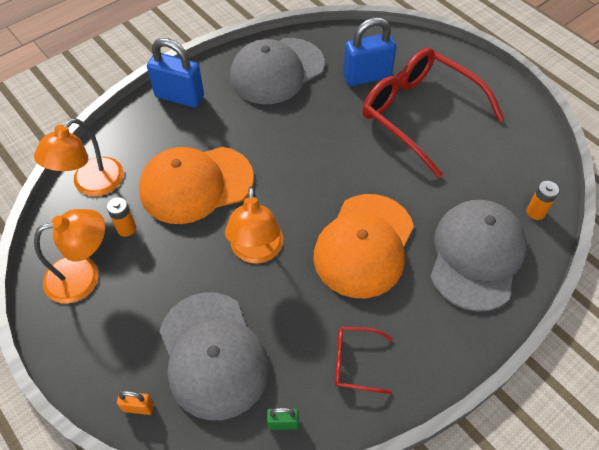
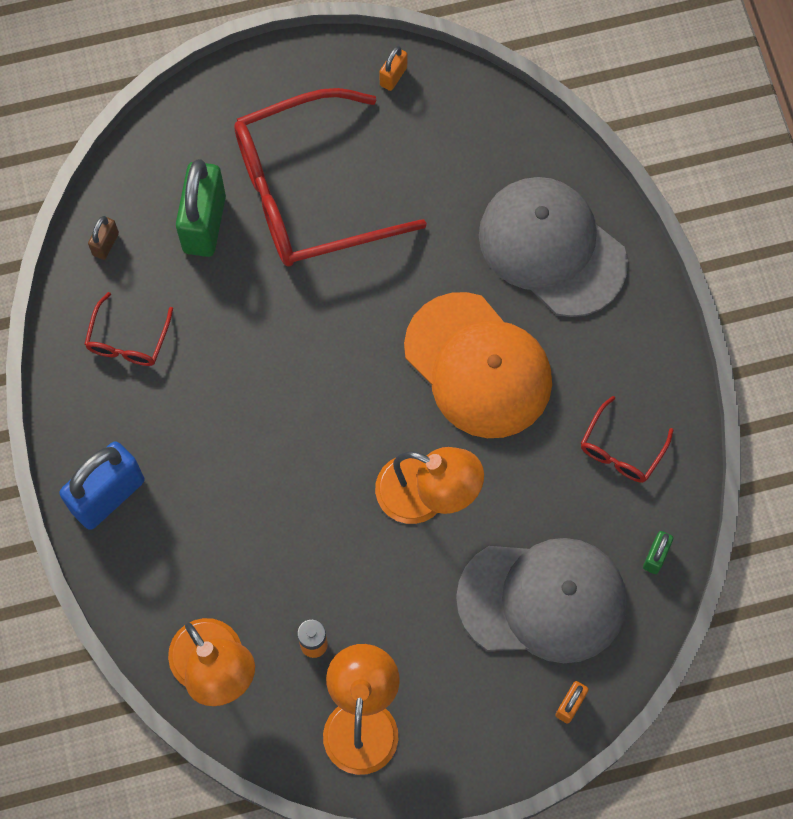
camera: 65 degrees left, 15 degrees up
(196, 184) = (284, 530): orange cap -> none
(277, 71) = (128, 340): grey cap -> red glasses
(327, 42) = (105, 244): none -> brown padlock
(367, 76) = (204, 224): blue padlock -> green padlock
(524, 125) = (393, 76): none -> orange padlock
(535, 212) = (526, 147): orange battery -> none

